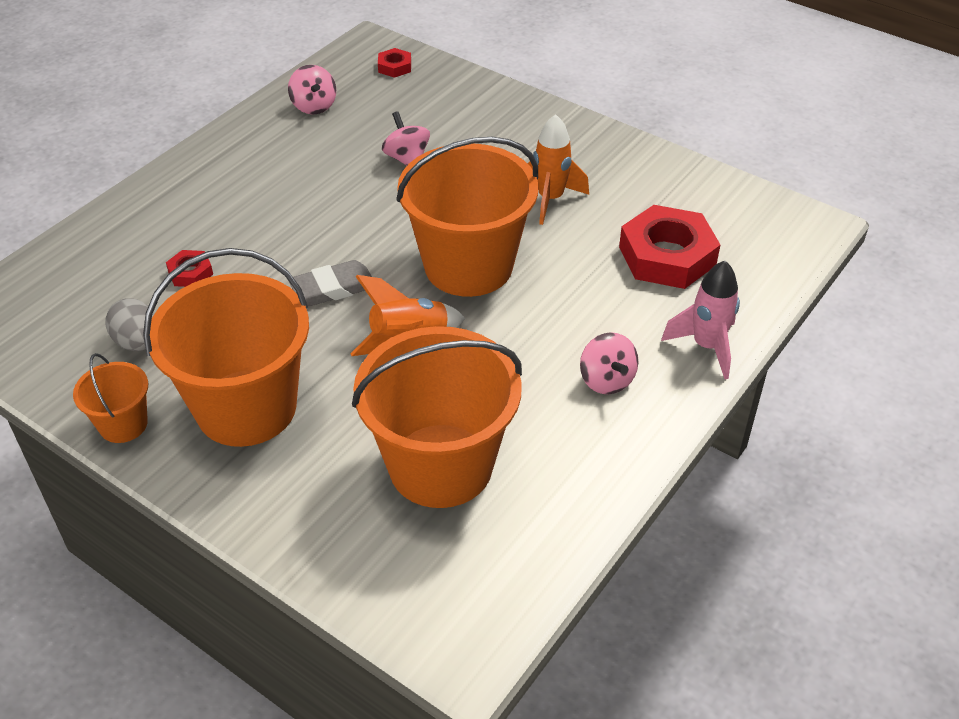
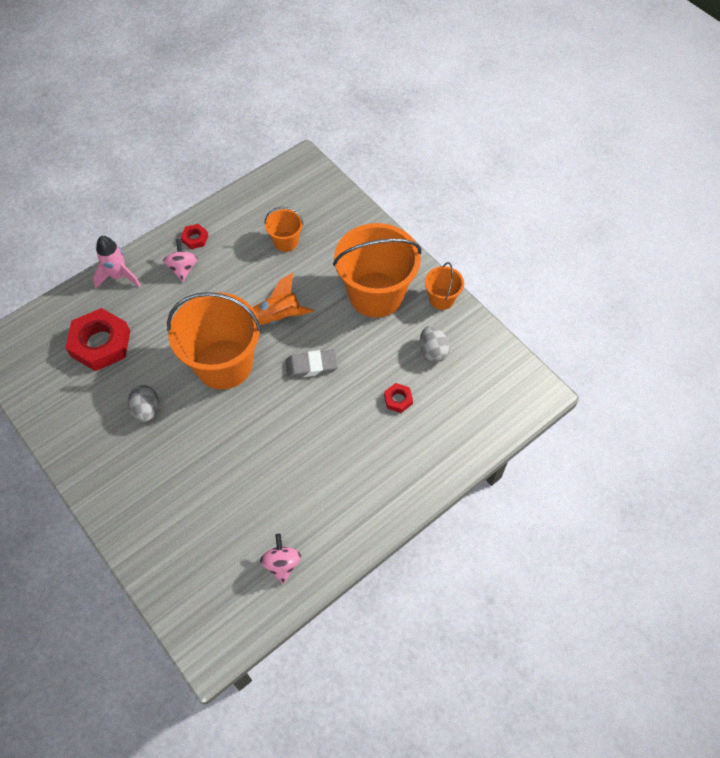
camera: 165 degrees left, 15 degrees up
(394, 67) = (199, 605): red nut -> red nut (195, 238)
(407, 159) = (228, 477): pink spinning top -> none
(440, 465) = (286, 241): orange bucket -> orange bucket, size x0.47
(550, 199) = (146, 410): orange rocket -> grey egg

